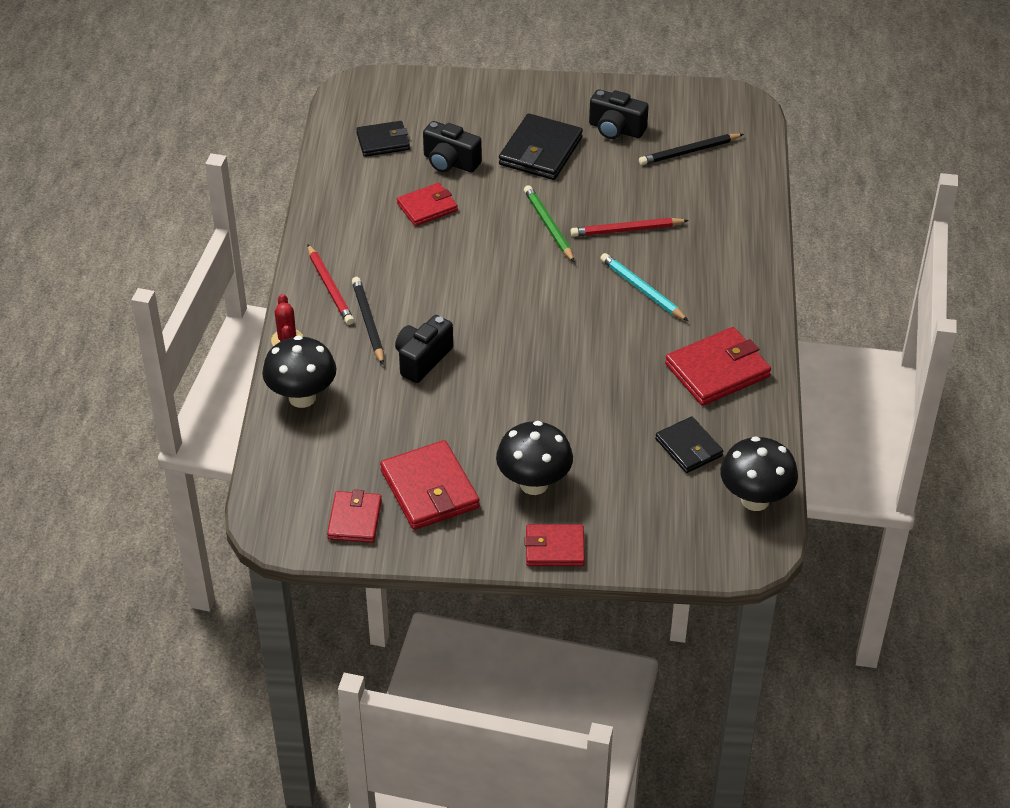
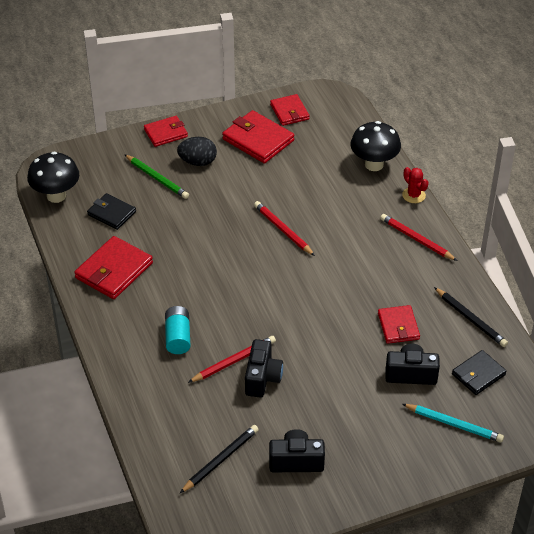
camera: 155 degrees right, 0 degrees up
(368, 322) = (371, 224): black pencil -> black pencil (471, 319)
(422, 359) = (317, 212): black camera -> black camera (262, 378)
(427, 207) = (398, 326): red wallet -> red wallet turned 45 degrees counterclockwise
(480, 351) = (283, 230): none -> red pencil
(534, 484) = (198, 162): black mushroom -> black egg
(540, 151) = (346, 413): black wallet -> none
(548, 226) = (296, 343): green pencil -> green pencil (157, 178)
(642, 289) = (196, 314): turquoise pencil -> turquoise pencil (454, 424)
(675, 272) = (178, 337): none -> turquoise battery

